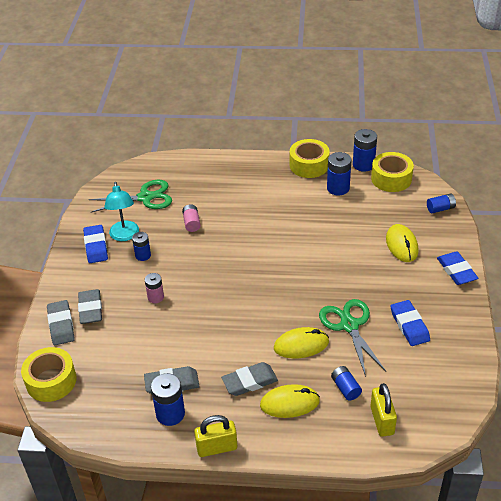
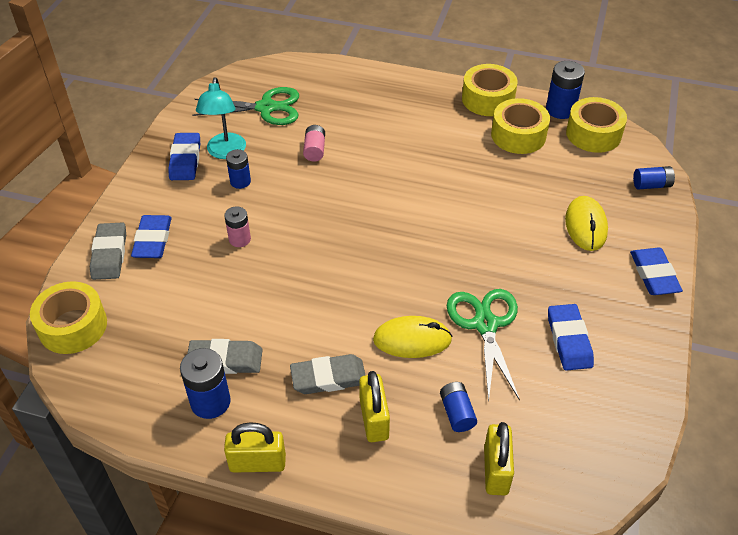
camera: 10 degrees right, 5 degrees up
(90, 309) = (153, 240): grey eraser -> blue eraser
(289, 403) = (374, 419): yellow mouse -> yellow padlock
(338, 188) = (518, 135): blue battery -> yellow tape

